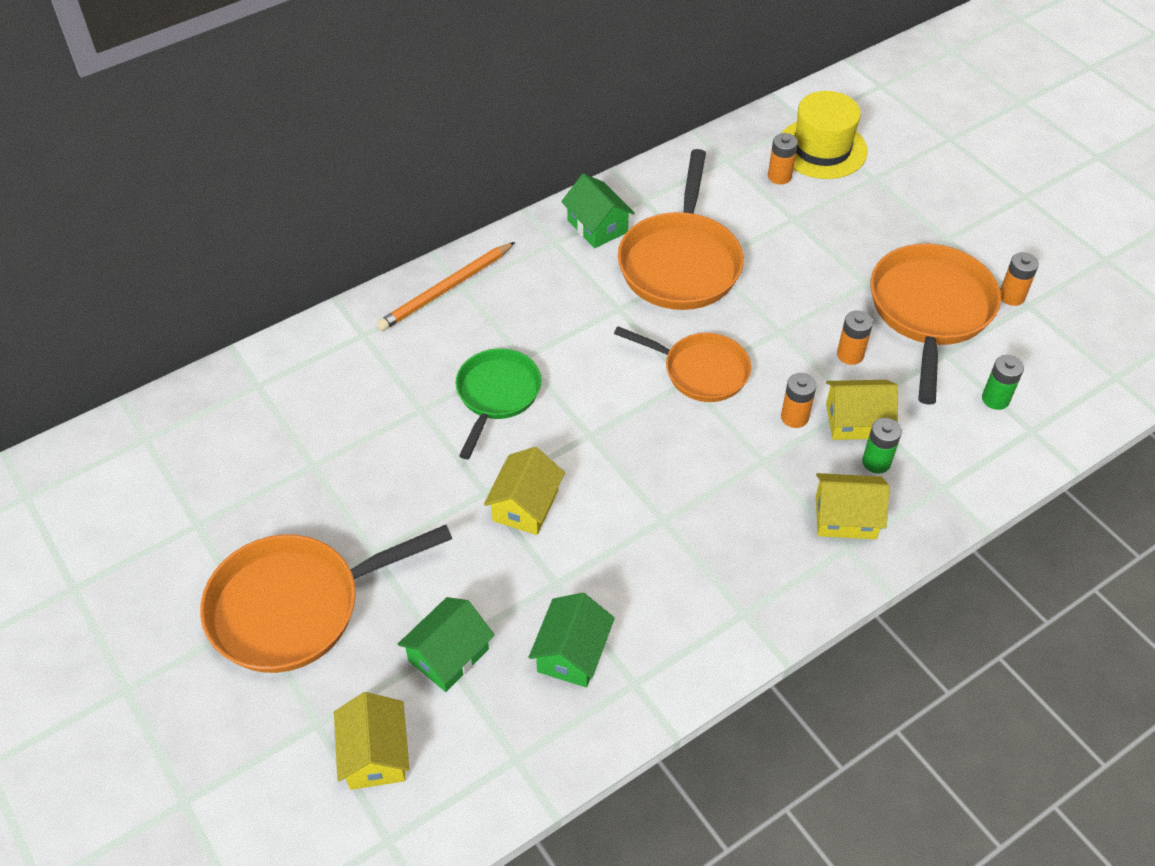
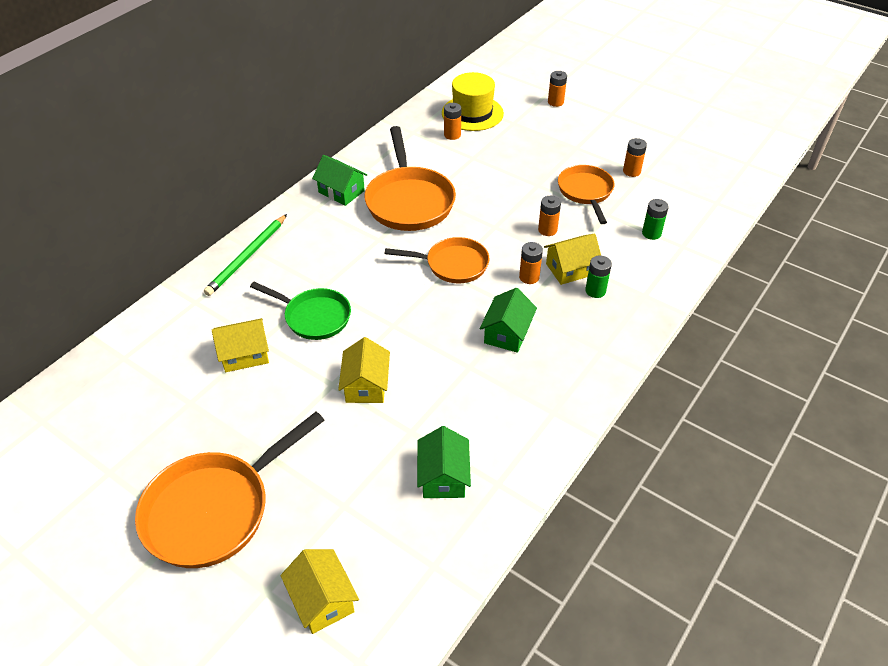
camera: 20 degrees left, 5 degrees down
(446, 289) = (247, 257): orange pencil -> green pencil
(448, 655) = (351, 507): green house -> green house (507, 333)
(496, 395) = (314, 317): green pan -> green pan turned 120 degrees clockwise
(845, 517) = (592, 331): yellow house -> yellow house (245, 354)
(930, 311) = (586, 192): orange pan -> orange pan, size x0.64
(949, 159) = (555, 102): none -> orange battery

